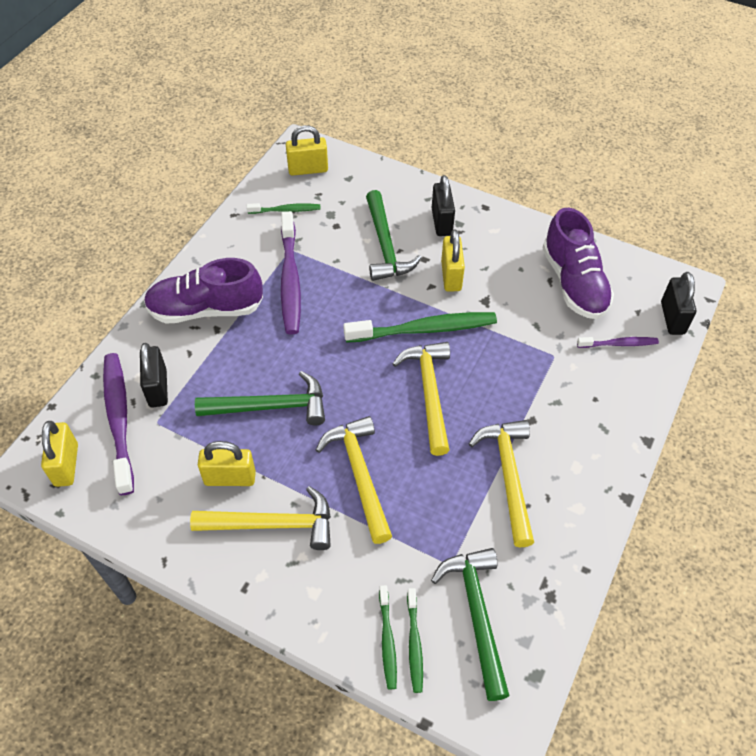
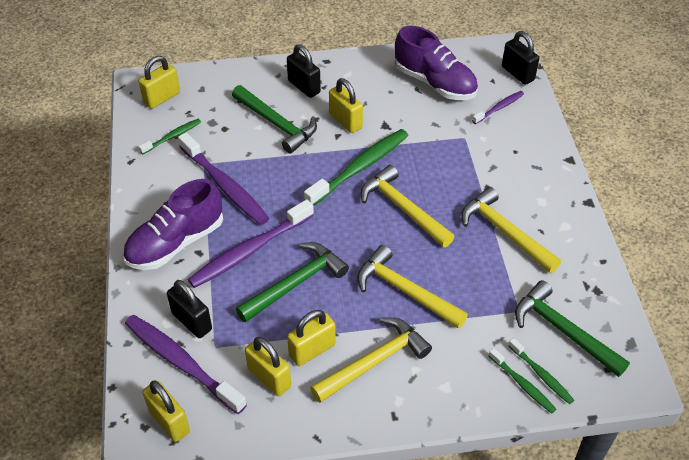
camera: 35 degrees left, 5 degrees down
(174, 479) = (269, 378): none -> yellow padlock
(258, 352) = (249, 251): none -> purple toothbrush

